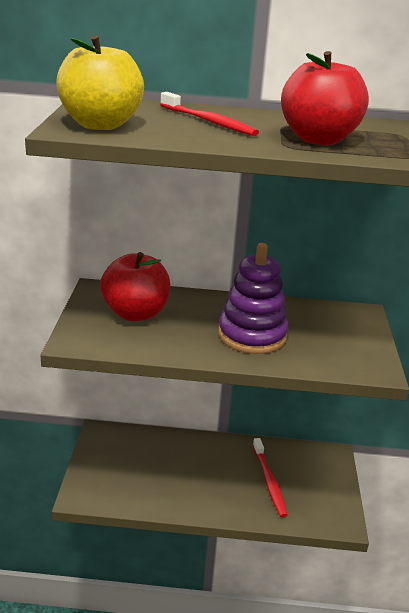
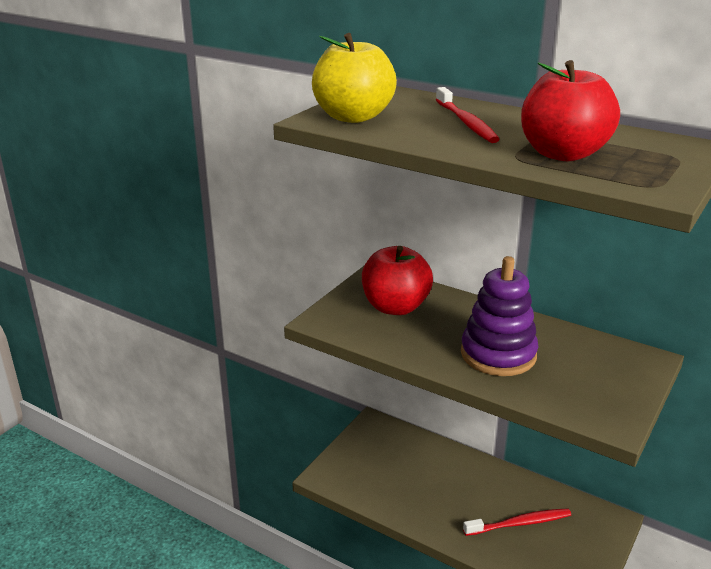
camera: 30 degrees right, 0 degrees up
(269, 481) = (520, 523): red toothbrush -> red toothbrush turned 120 degrees counterclockwise

